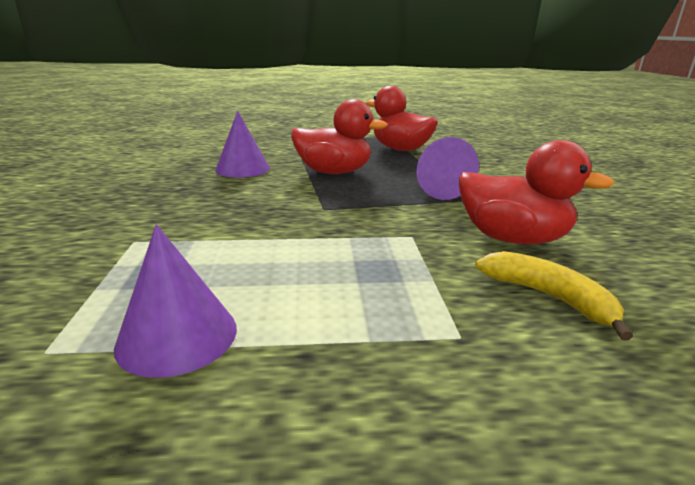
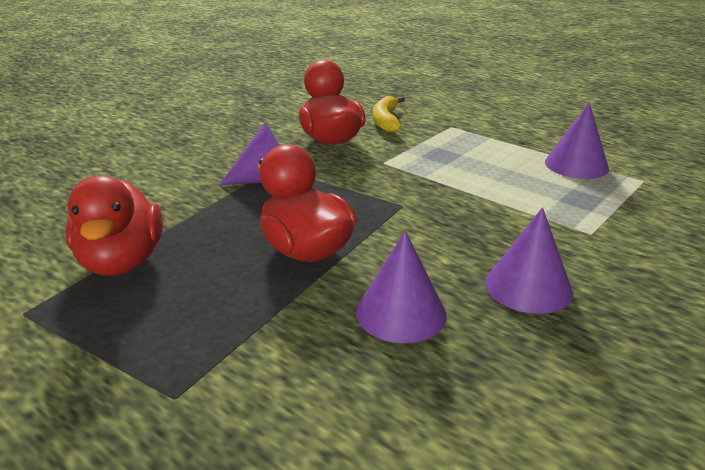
camera: 135 degrees left, 5 degrees up
(176, 194) = (528, 287): none -> purple cone

